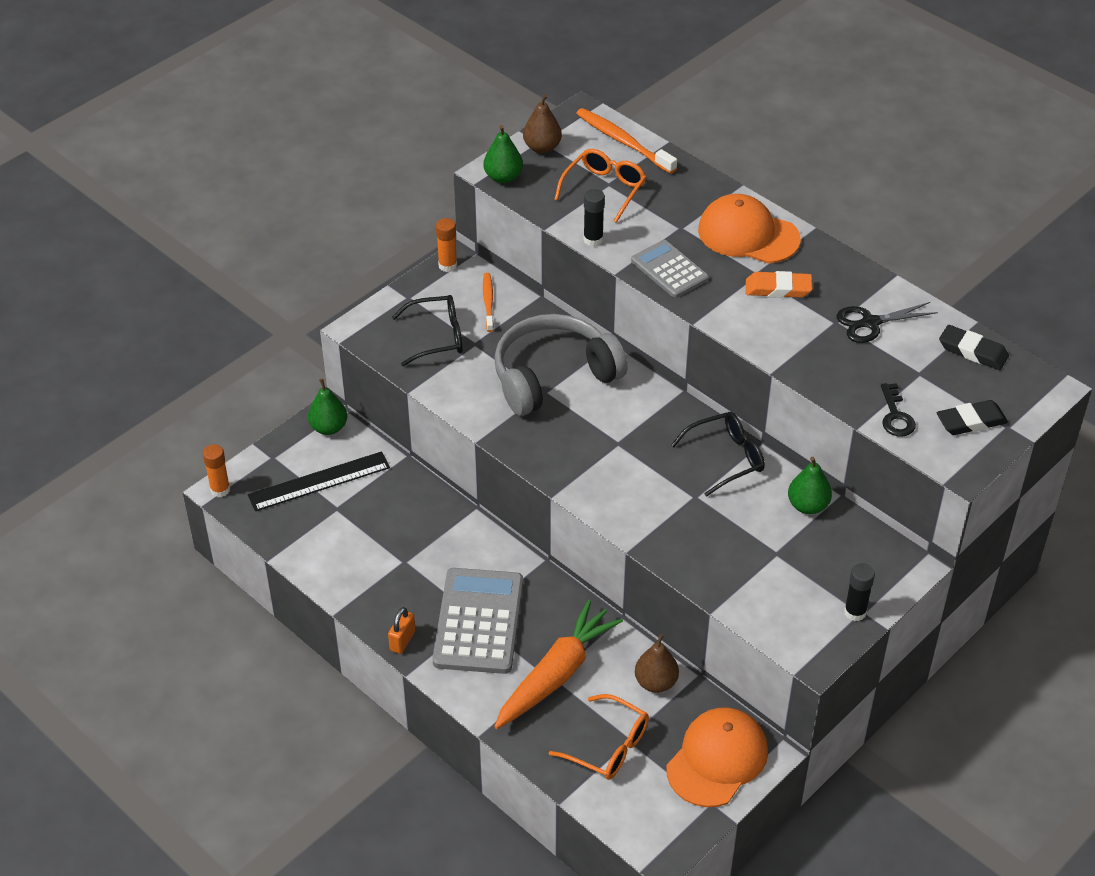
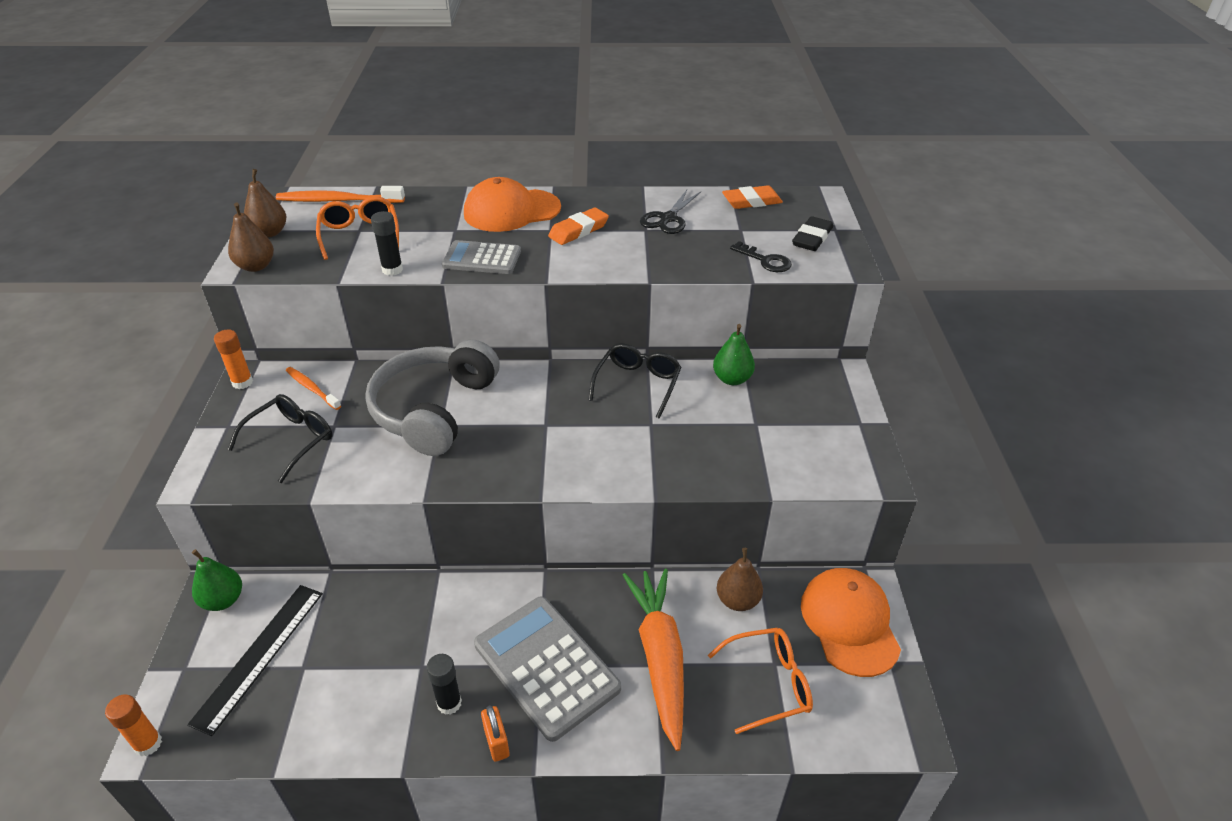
camera: 45 degrees left, 5 degrees down
(503, 177) = (256, 266): green pear -> brown pear
(855, 612) = (856, 426): black glue stick -> black glue stick (449, 703)
(973, 351) = (751, 201): black eraser -> orange eraser

